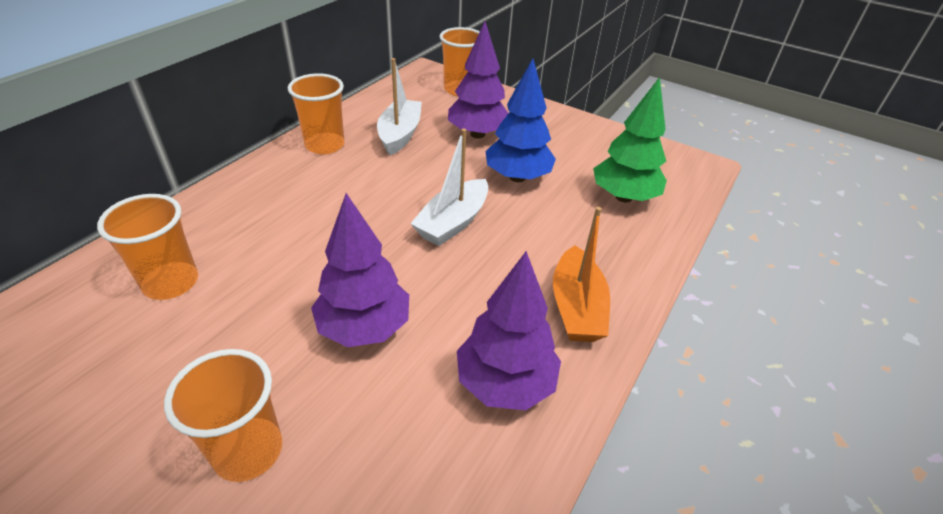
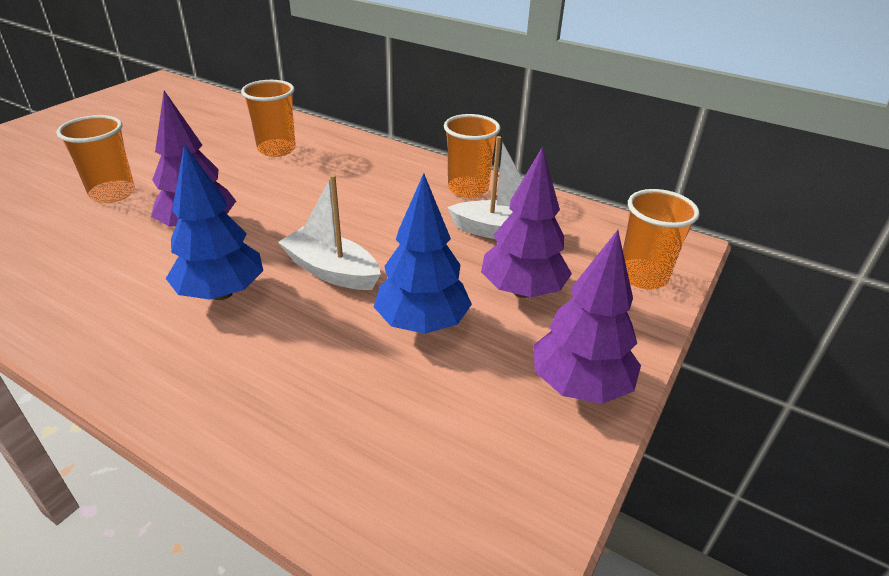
camera: 90 degrees right, 5 degrees down
(487, 289) = (221, 293): none -> blue tree
(505, 383) = (100, 300): purple tree -> purple tree (579, 385)
(576, 307) = (170, 357): orange boat -> none
(623, 197) = (378, 436): green tree -> none

